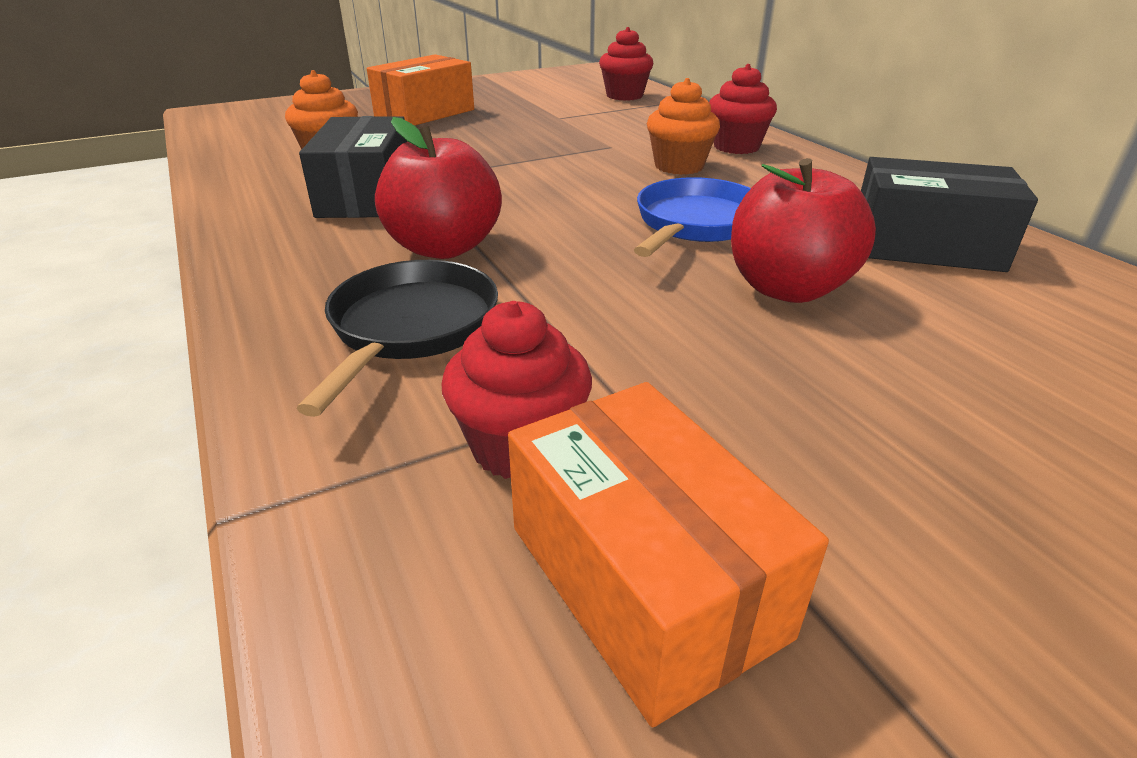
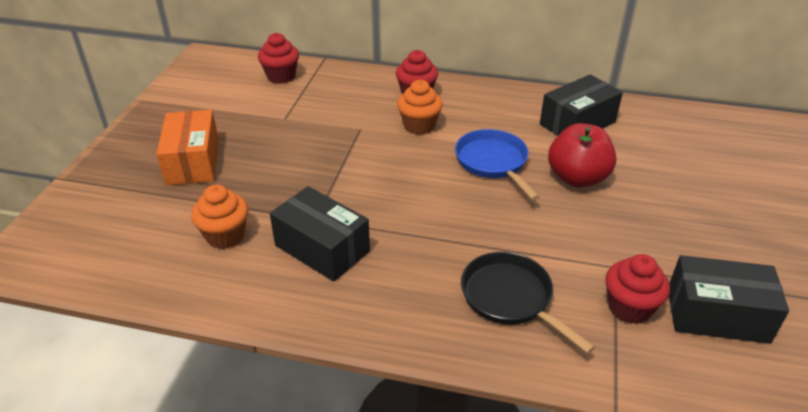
camera: 50 degrees left, 5 degrees up
(444, 248) = (432, 251): red apple -> none
(644, 580) = (717, 315): orange box -> black box

